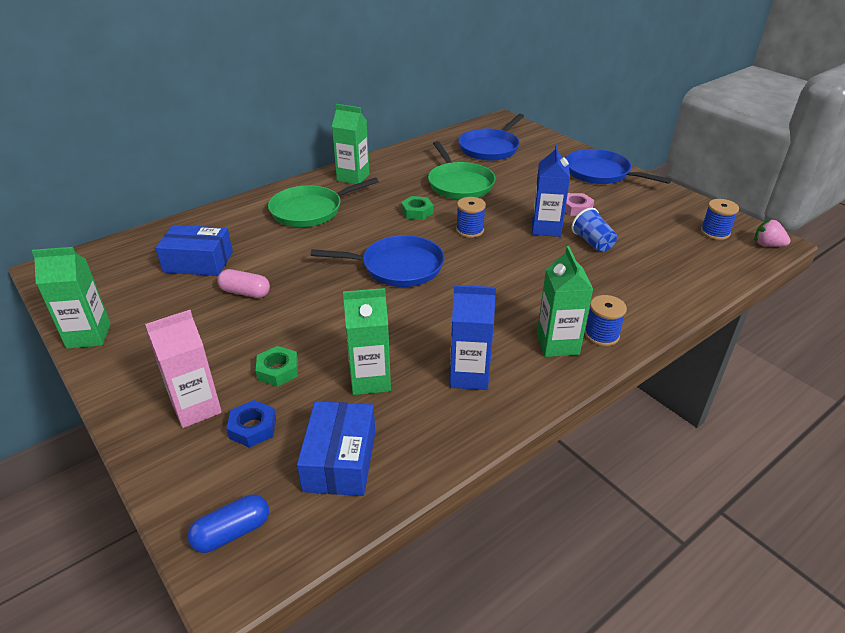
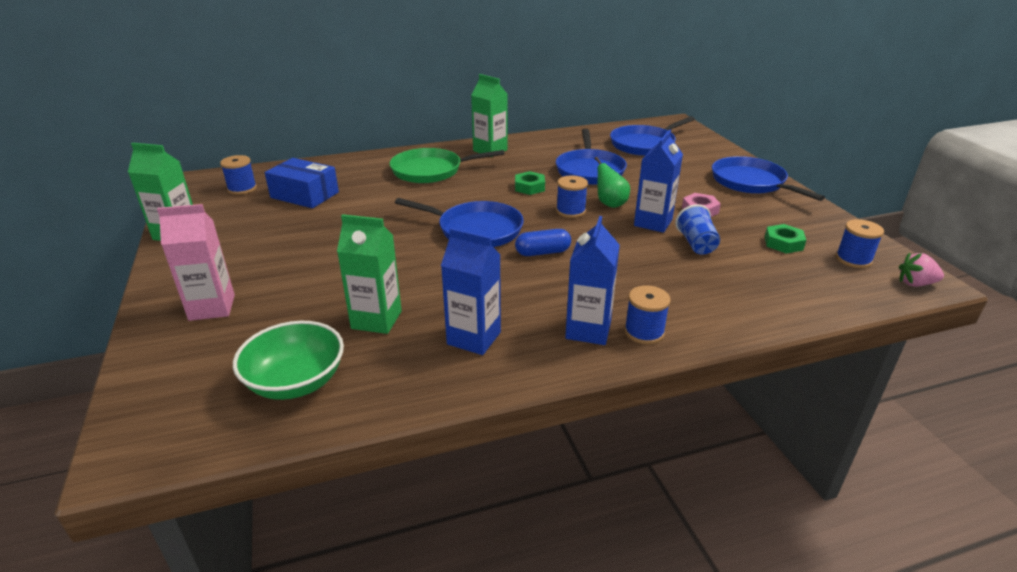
camera: 20 degrees right, 5 degrees down
(122, 268) = (242, 189): none -> blue spool
(232, 532) = (158, 416): blue capsule -> blue capsule (542, 252)
(245, 292) = (324, 225): pink capsule -> none
(253, 428) = (244, 335): blue nut -> none
(278, 370) = (302, 293): green nut -> green nut (783, 243)
(340, 460) = (296, 382): blue box -> green bowl
(459, 184) = (589, 170): green pan -> blue pan
(499, 216) = (610, 204): none -> green pear
(557, 344) = (588, 330): green carton -> blue carton
(767, 245) = (915, 284): pink strawberry -> pink strawberry turned 45 degrees counterclockwise

